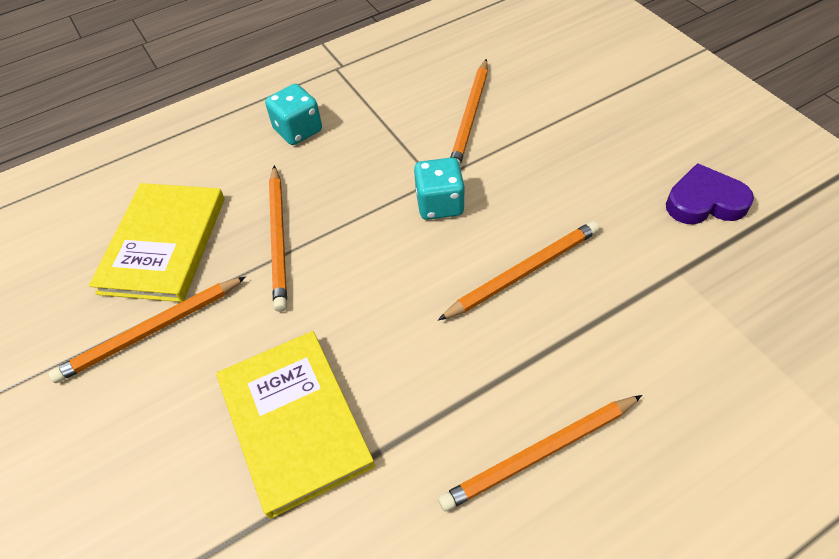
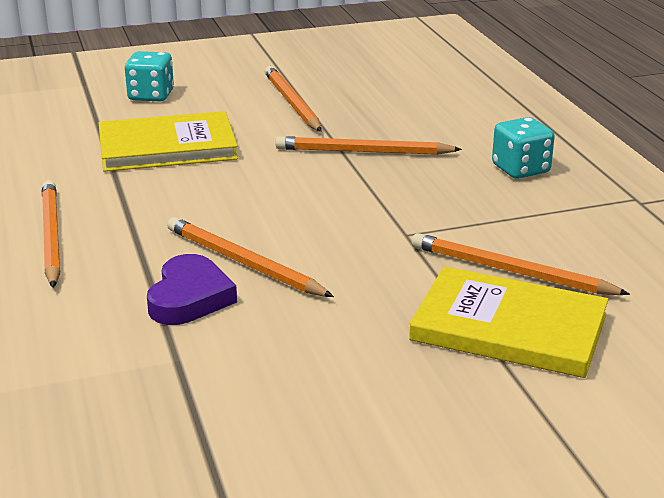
camera: 100 degrees right, 25 degrees down
(164, 244) = (384, 108): yellow book -> yellow book (509, 328)
(439, 204) = (366, 232): turquoise dice -> turquoise dice (151, 96)
(523, 272) = (243, 263): orange pencil -> orange pencil turned 150 degrees clockwise
(704, 201) = (271, 414): purple heart -> purple heart (189, 297)

